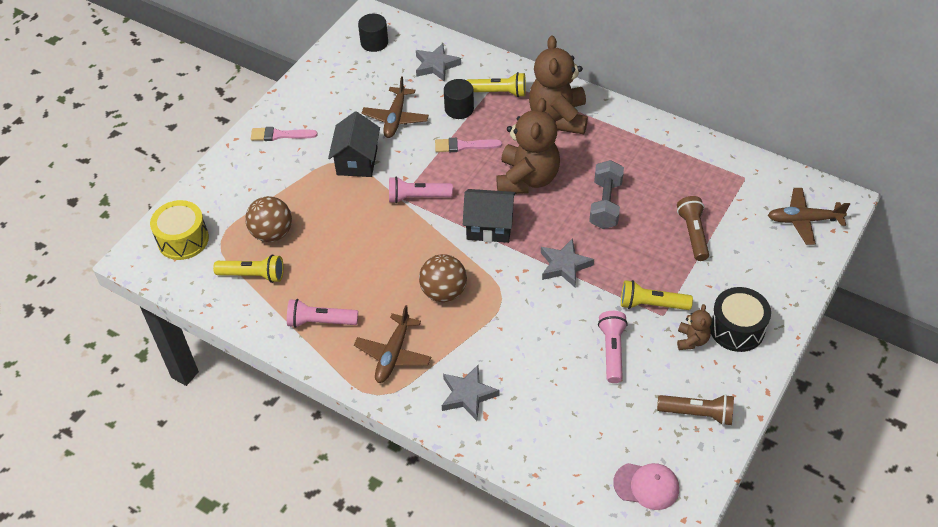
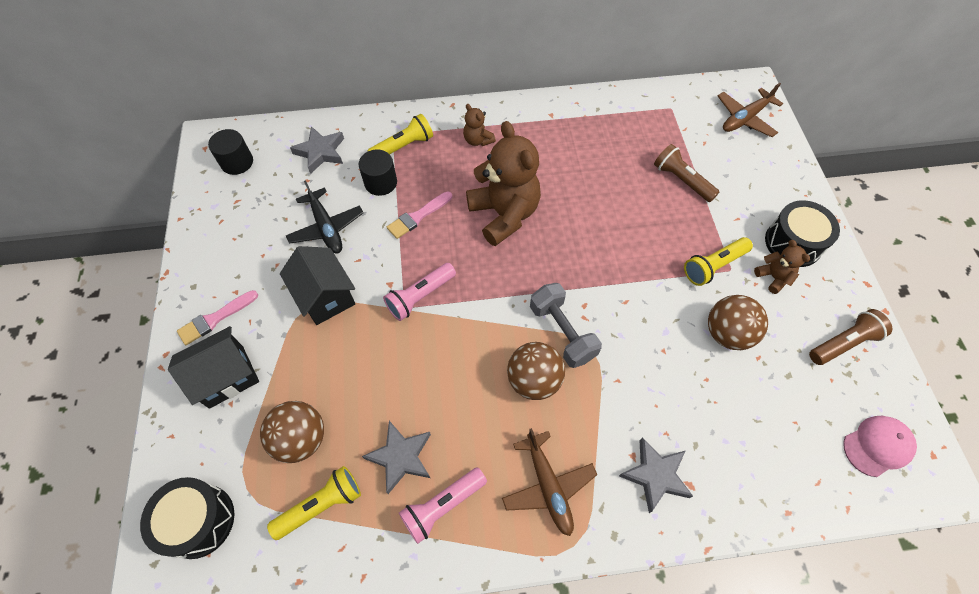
camera: 40 degrees left, 10 degrees up
(183, 239) = (199, 521): yellow drum -> black drum
(395, 118) = (326, 228): brown plane -> black plane
(489, 226) = (514, 283): black house -> black house (226, 376)
(558, 117) = (477, 140): brown teddy bear -> brown teddy bear, size x0.46
(564, 265) = (612, 277): grey star -> grey star (401, 457)
(605, 204) = (591, 197): grey dumbbell -> grey dumbbell (562, 332)
(612, 351) = (727, 333): pink flashlight -> brown ball

